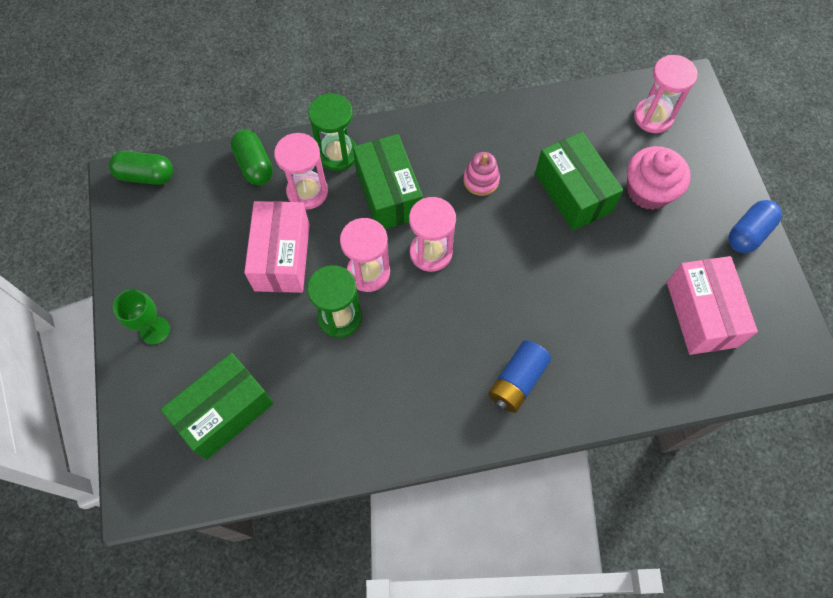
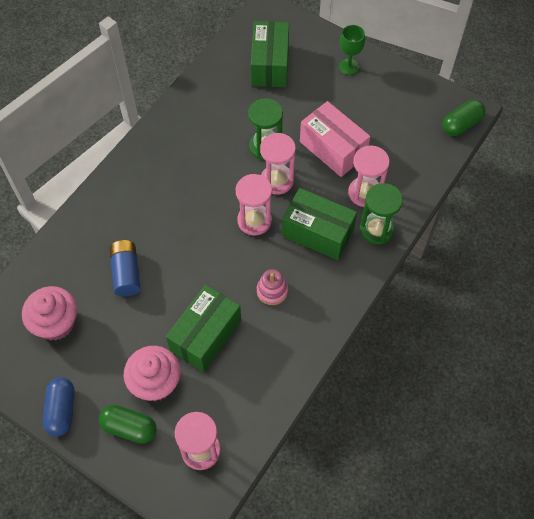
camera: 135 degrees right, 5 degrees down
(254, 165) = (413, 181): green capsule -> green capsule (129, 428)
(517, 381) = (136, 195): blue battery -> blue battery (126, 273)
(573, 192) = (205, 335): green box -> green box turned 75 degrees counterclockwise
(701, 314) = (56, 323): pink box -> pink cupcake

